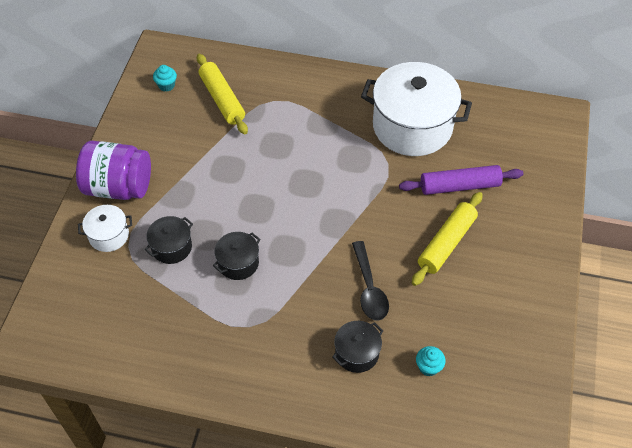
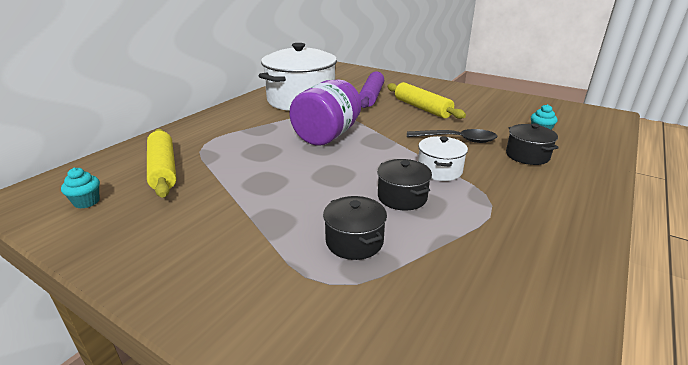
camera: 70 degrees left, 25 degrees down
(109, 235) = (296, 302): white pot -> white pot (439, 170)
(119, 187) = (211, 275): purple jar -> purple jar (327, 135)
(222, 99) = (163, 169): yellow rolling pin -> yellow rolling pin turned 75 degrees clockwise

